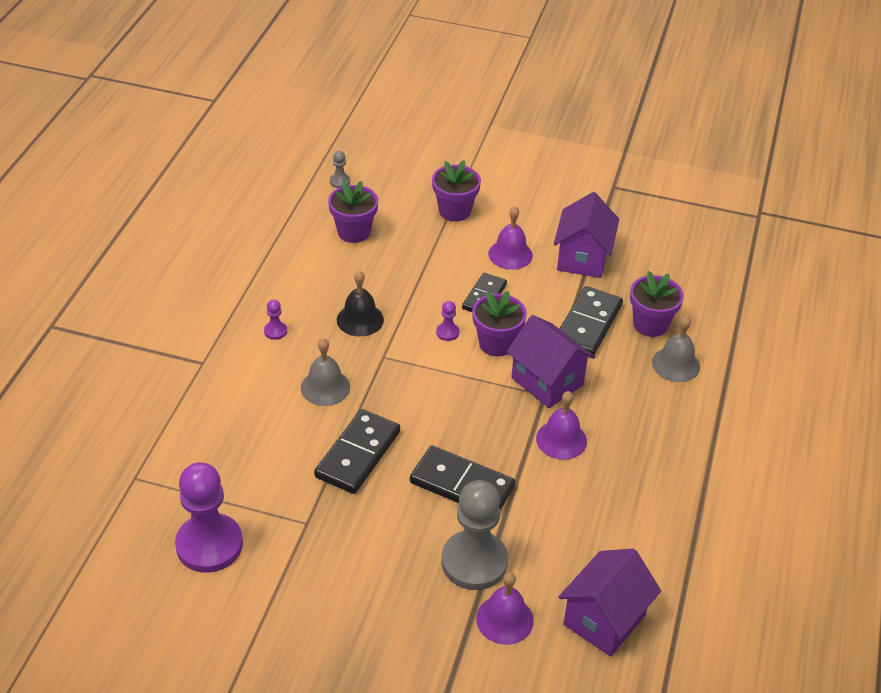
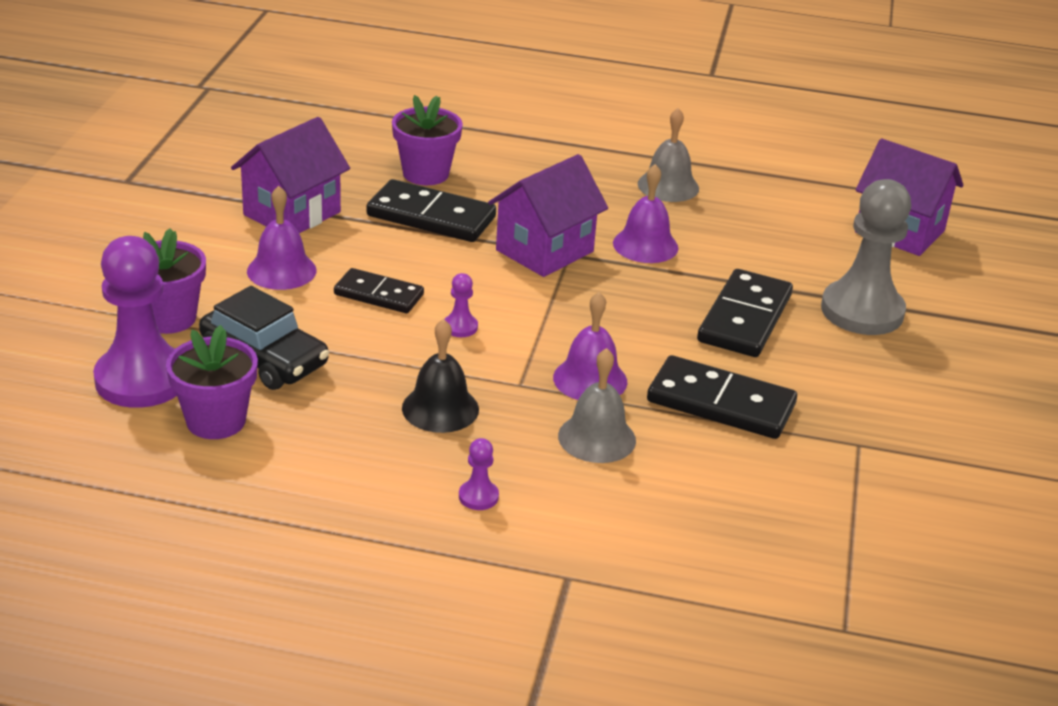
camera: 95 degrees left, 10 degrees down
(209, 545) = (936, 533): purple pawn -> purple pawn (141, 379)
(340, 181) = (64, 441): grey pawn -> none
(412, 248) = (264, 359): none -> black car
(496, 343) = (478, 287): purple flower pot -> none
(504, 619) = (932, 292): purple bell -> purple bell (590, 379)
(582, 258) = (292, 213): purple house -> purple house turned 60 degrees counterclockwise
(675, 364) = (497, 163): grey bell -> grey bell (668, 186)

